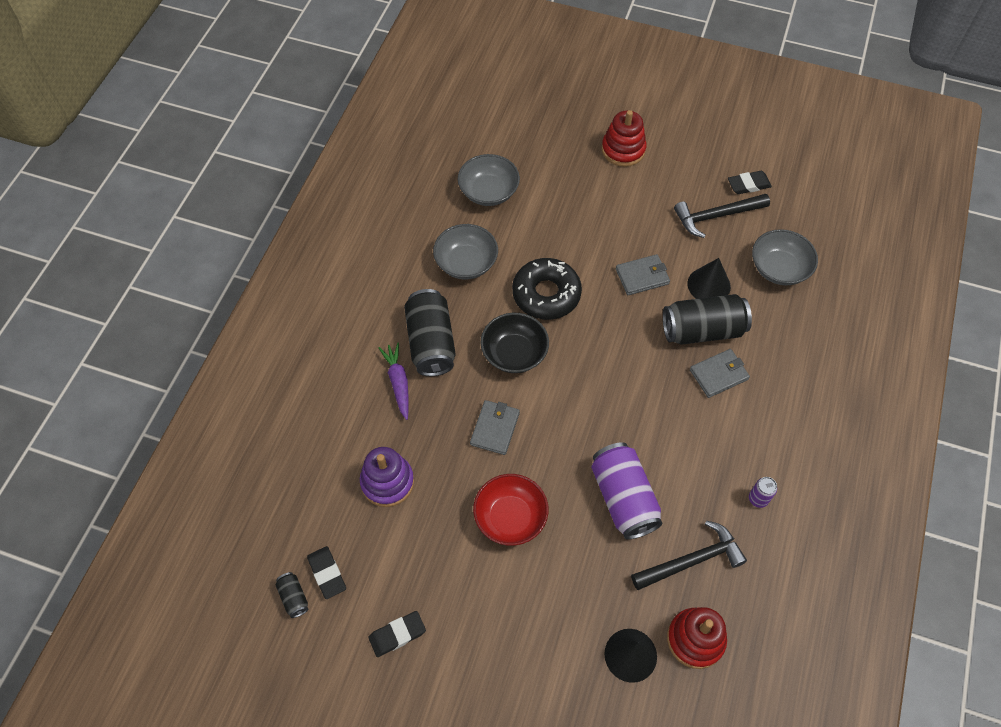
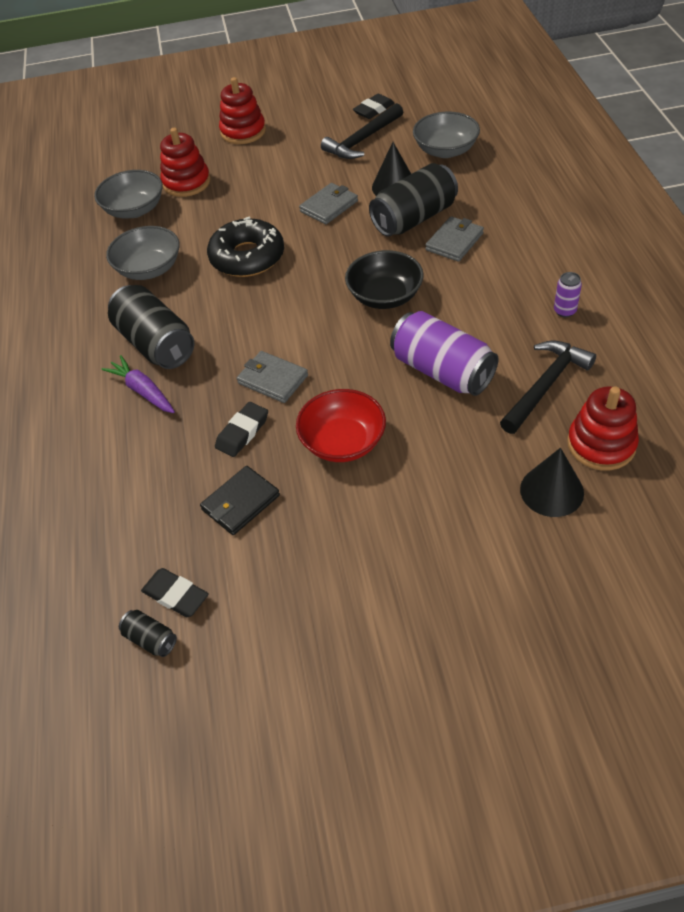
camera: 25 degrees left, 10 degrees down
(387, 482) = (189, 478): purple stacking toy -> none
(397, 635) = (297, 608): black eraser -> black eraser (242, 432)
(410, 525) = (240, 503): none -> black wallet
(495, 428) = (272, 379): grey wallet -> grey wallet turned 45 degrees counterclockwise
(514, 353) = (248, 313): black bowl -> black bowl (385, 296)
(545, 184) = (186, 182): none -> red stacking toy

